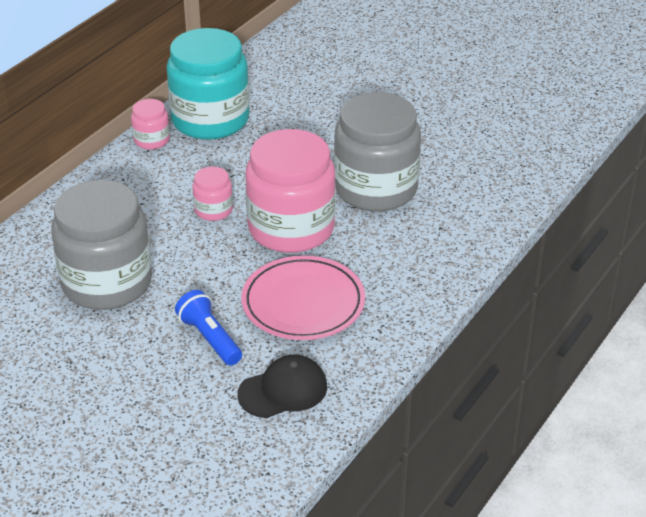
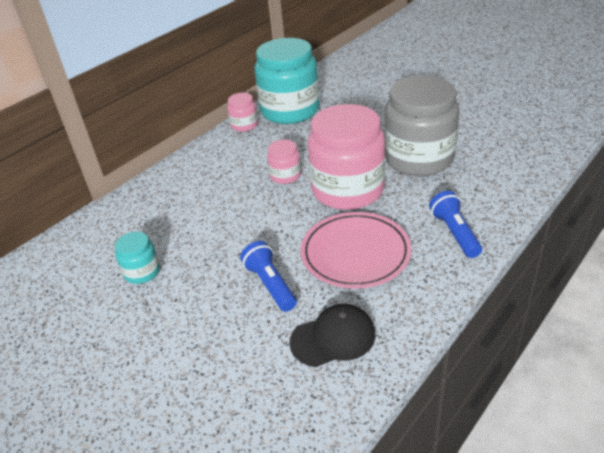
camera: 10 degrees right, 0 degrees up
(57, 327) = (142, 272): none -> turquoise jar
(107, 283) = (191, 234): grey jar -> none
(413, 279) = (454, 233): none -> blue flashlight

